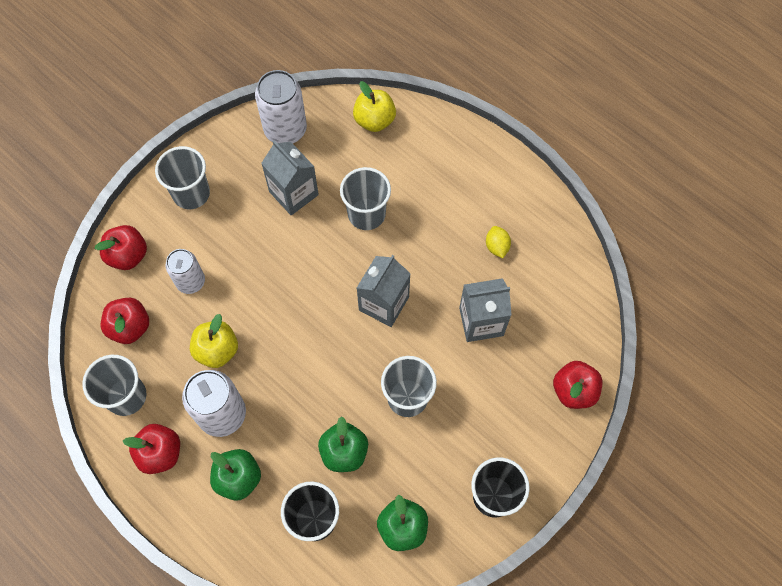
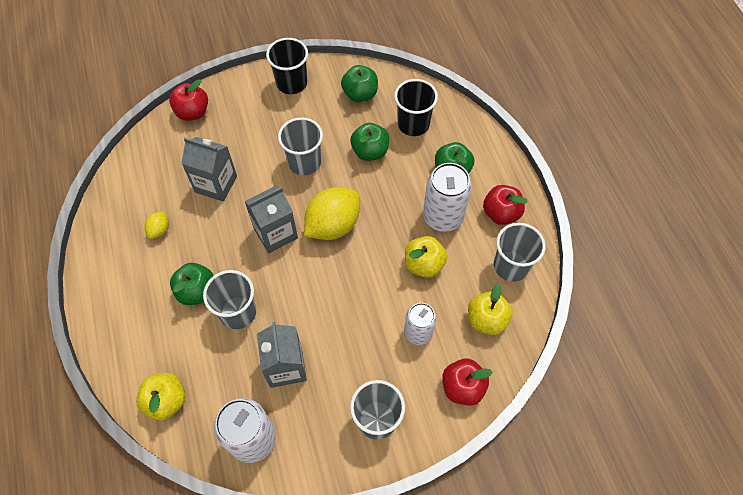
camera: 150 degrees left, 5 degrees down
(130, 327) = (486, 320): red apple -> yellow apple
(332, 342) = (333, 225): none -> yellow lemon
(417, 212) = (197, 291): none -> green apple

